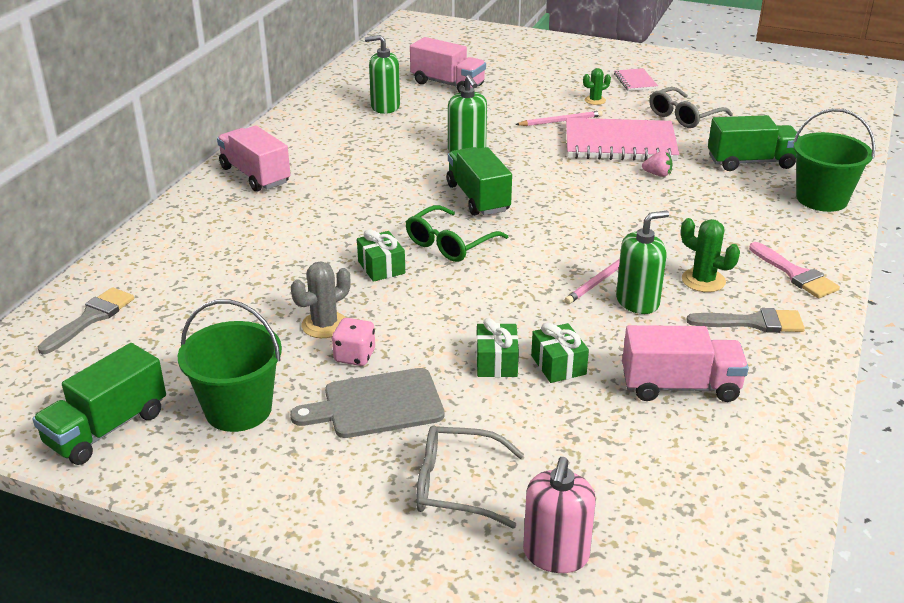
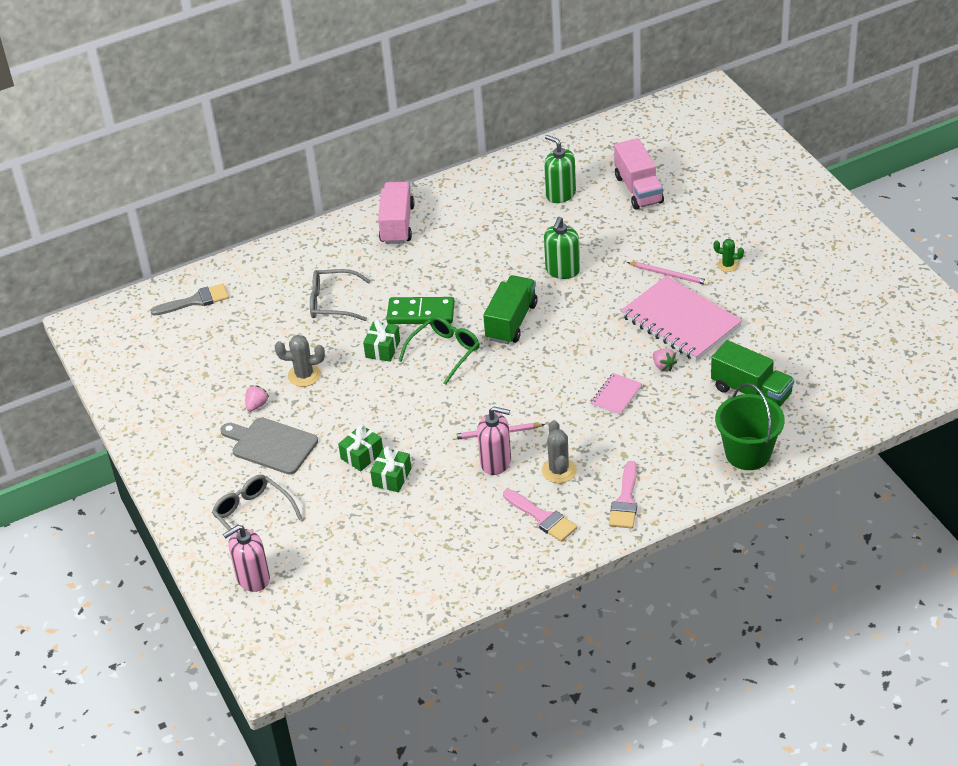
camera: 45 degrees right, 10 degrees up
(107, 428) = (137, 383): green truck -> none
(238, 409) = (205, 407): green bucket -> none
(304, 376) = (257, 405): none -> pink strawberry
(354, 356) = (295, 407): pink dice -> none
(379, 226) = (421, 313): none -> green domino
(450, 244) = (444, 352): green glasses -> green glasses turned 135 degrees clockwise
(635, 81) = (793, 259): pink notebook -> pink notebook (616, 396)
(637, 302) = (496, 462): green soap dispenser -> pink soap dispenser
(680, 386) = (437, 531): pink truck -> none
(684, 116) = (773, 318): grey glasses -> grey glasses (333, 302)
(703, 280) = (559, 470): green cactus -> grey cactus
(753, 322) = (542, 518): grey brush -> pink brush

